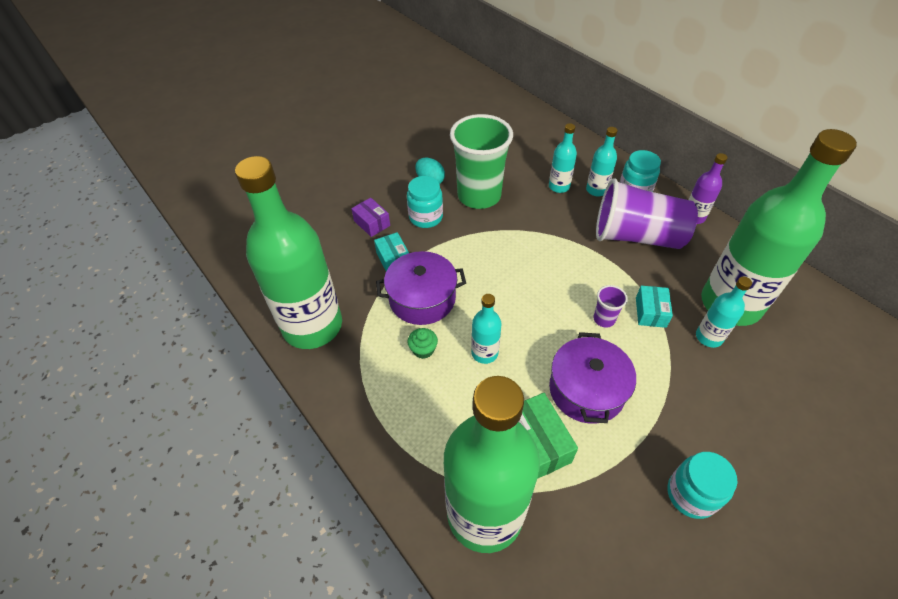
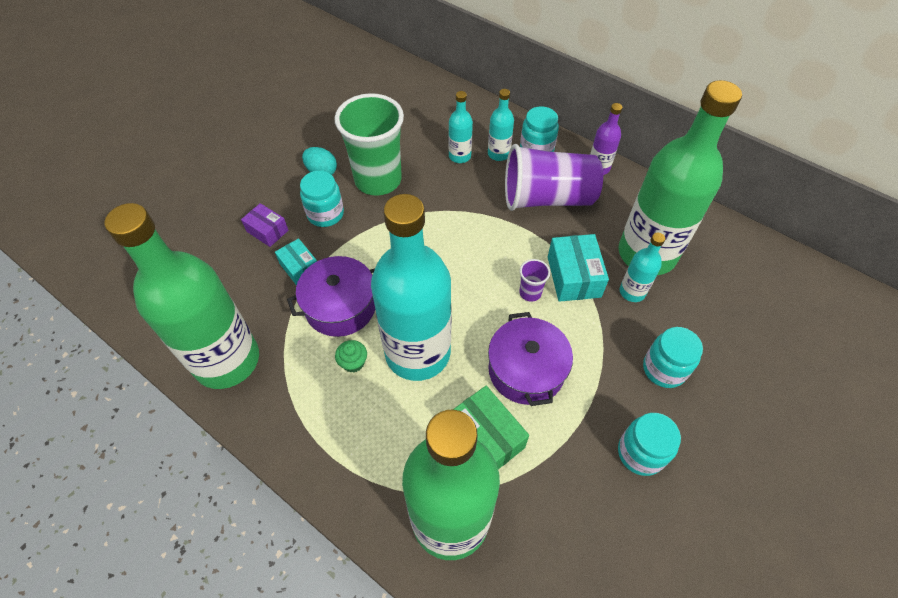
camera: 15 degrees left, 5 degrees up
(484, 353) = (417, 353): turquoise bottle -> turquoise bottle, size x2.32
(650, 312) = (573, 277): turquoise box -> turquoise box, size x1.57
(730, 417) = (664, 369): none -> turquoise jar

